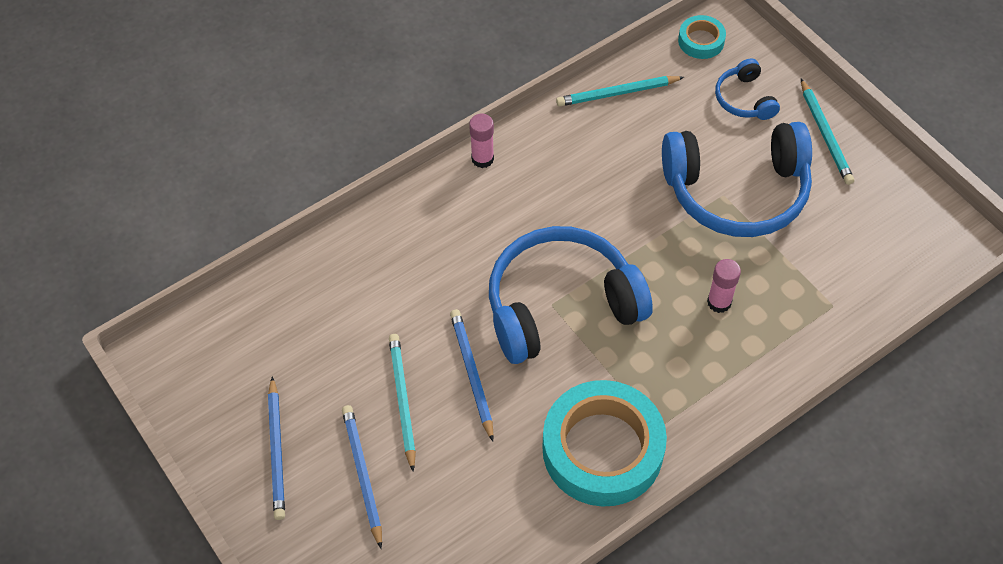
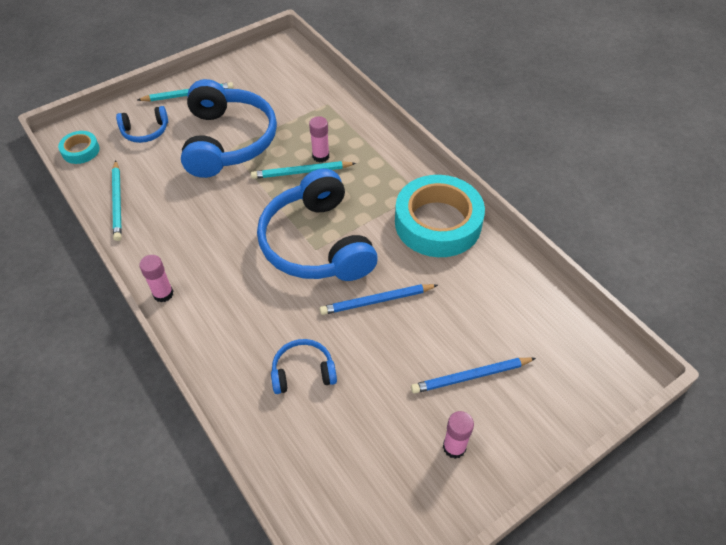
camera: 90 degrees left, 5 degrees down
(276, 450) = (454, 447): blue pencil -> pink glue stick
(377, 301) = (303, 372): none -> blue headphones
(403, 401) = (402, 349): turquoise pencil -> turquoise pencil (302, 172)

